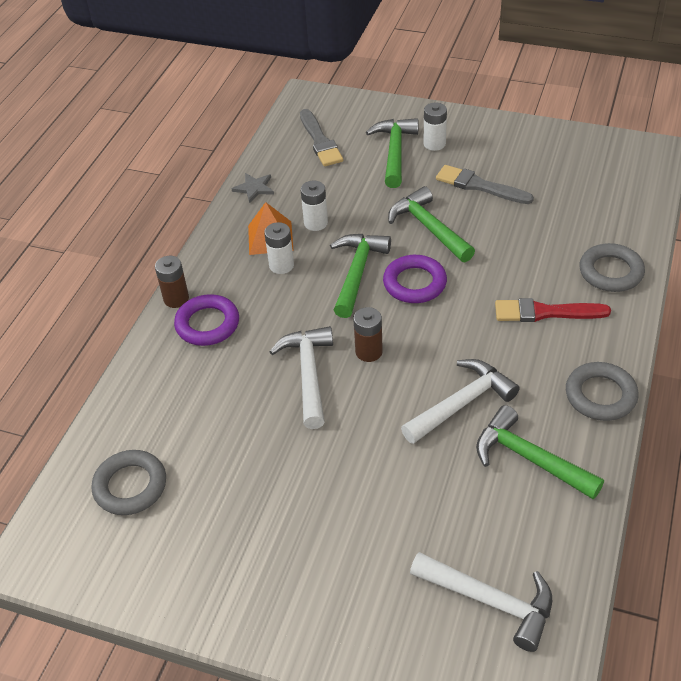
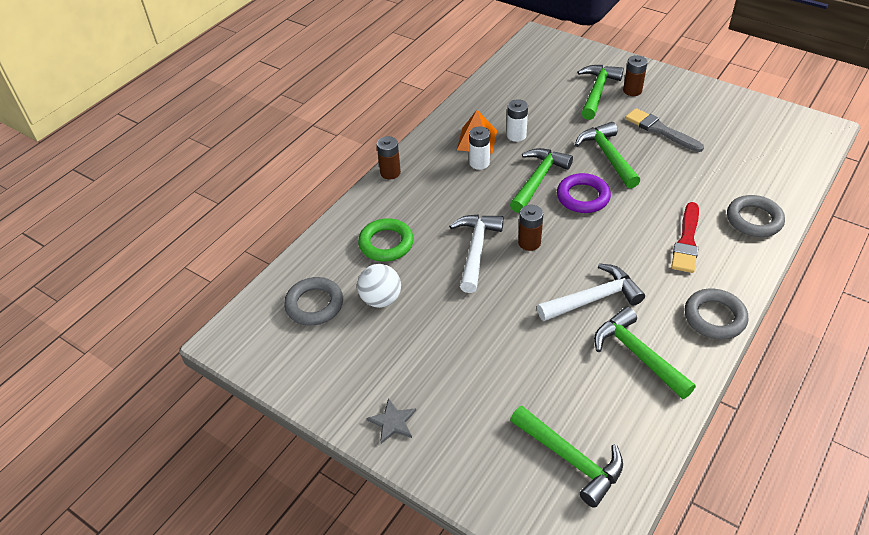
camera: 15 degrees right, 0 degrees up
(197, 389) = (386, 243): none -> green ring
(207, 324) = (408, 196): purple ring -> none
(211, 461) = (381, 299): none -> white ball
(254, 188) = (475, 100): grey star -> grey star (393, 422)
(320, 141) = (538, 73): grey brush -> none
(434, 144) = (632, 90): white battery -> brown battery
(491, 601) = (571, 459): white hammer -> green hammer
(545, 312) = (686, 241): red brush -> red brush turned 90 degrees counterclockwise

